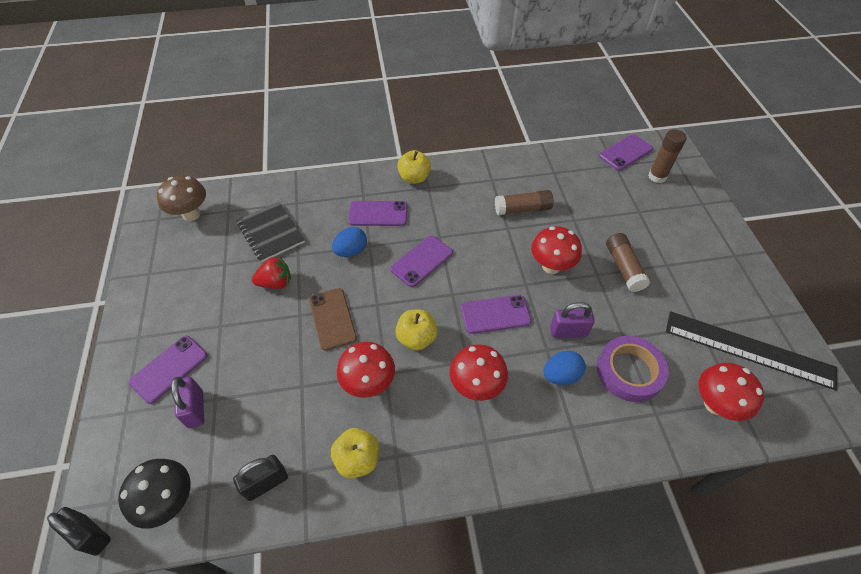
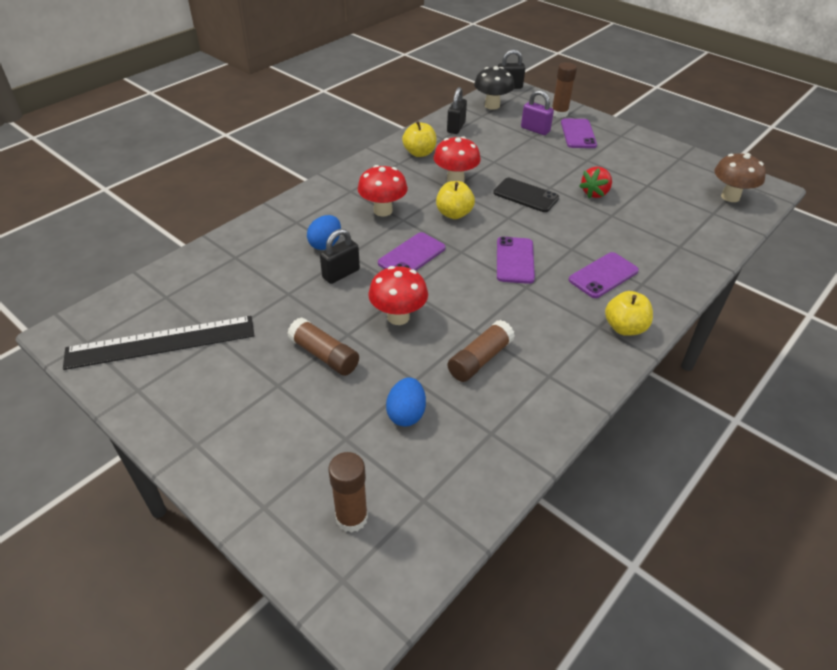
camera: 140 degrees right, 10 degrees down
(130, 420) = (559, 113): none -> brown glue stick
(271, 233) = (655, 217): black notebook -> none
(332, 319) = (525, 195): brown phone -> black phone
(351, 251) = (578, 237): blue egg -> blue egg (406, 414)
(568, 331) = (341, 274): purple padlock -> black padlock
(625, 152) = (424, 538): purple phone -> none
(629, 371) = (270, 272): purple tape -> none
(715, 404) = (186, 284): red mushroom -> none

